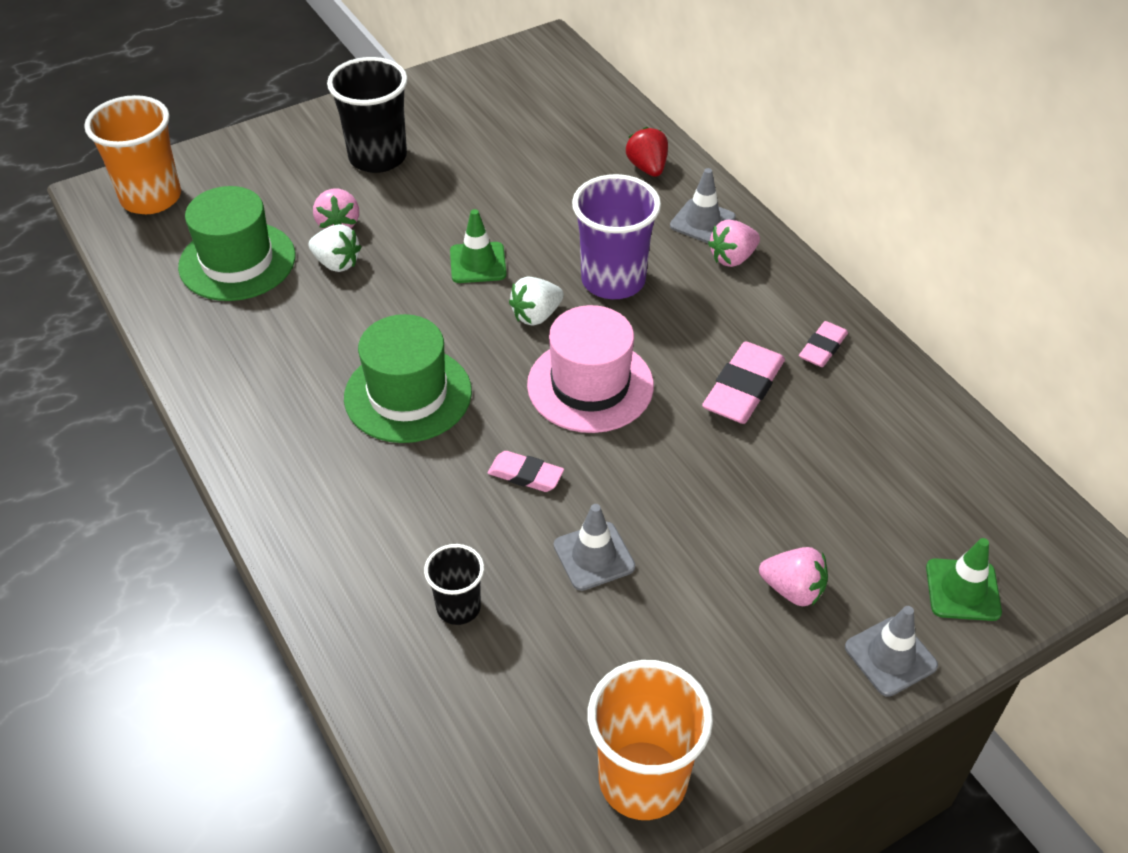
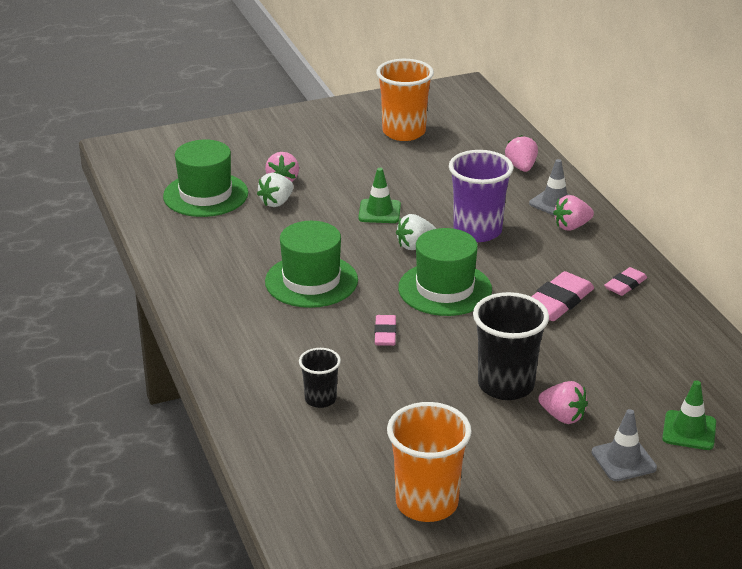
camera: 10 degrees right, 15 degrees down
(151, 198) = (151, 153): orange cup -> orange cup (404, 132)
(337, 263) = (276, 202): white strawberry -> white strawberry turned 90 degrees clockwise
(378, 157) = (320, 144): black cup -> black cup (506, 385)
(525, 475) = (385, 334): pink eraser -> pink eraser turned 60 degrees clockwise
(590, 385) = (445, 289): pink hat -> green hat
(594, 556) = (423, 383): grey traffic cone -> none
(647, 168) = (521, 167): red strawberry -> pink strawberry

